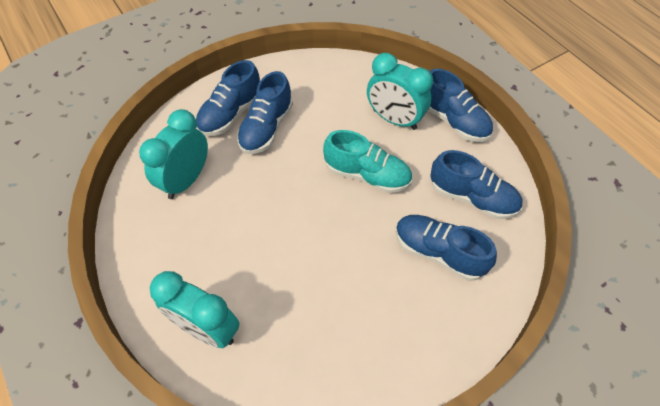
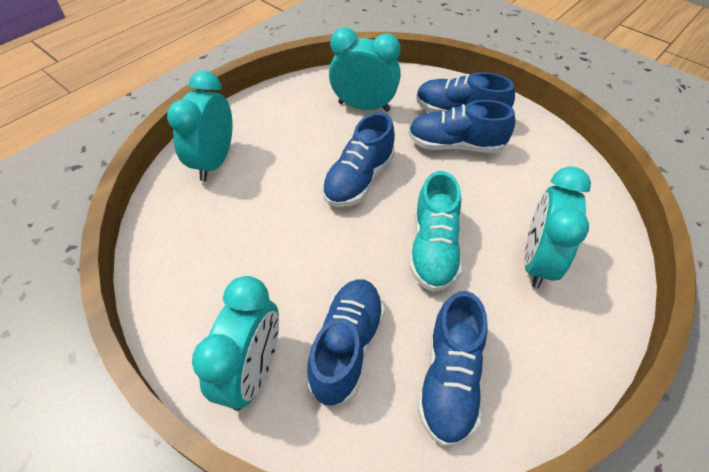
camera: 75 degrees right, 5 degrees down
(448, 321) = (253, 372): none -> turquoise clock
(453, 120) = (578, 335): blue shoe -> blue shoe (359, 179)

